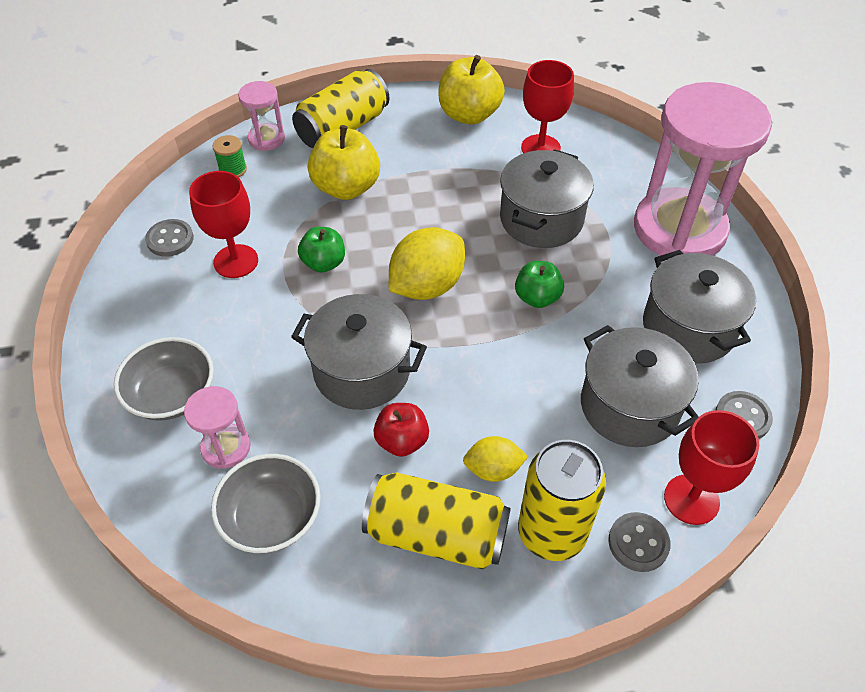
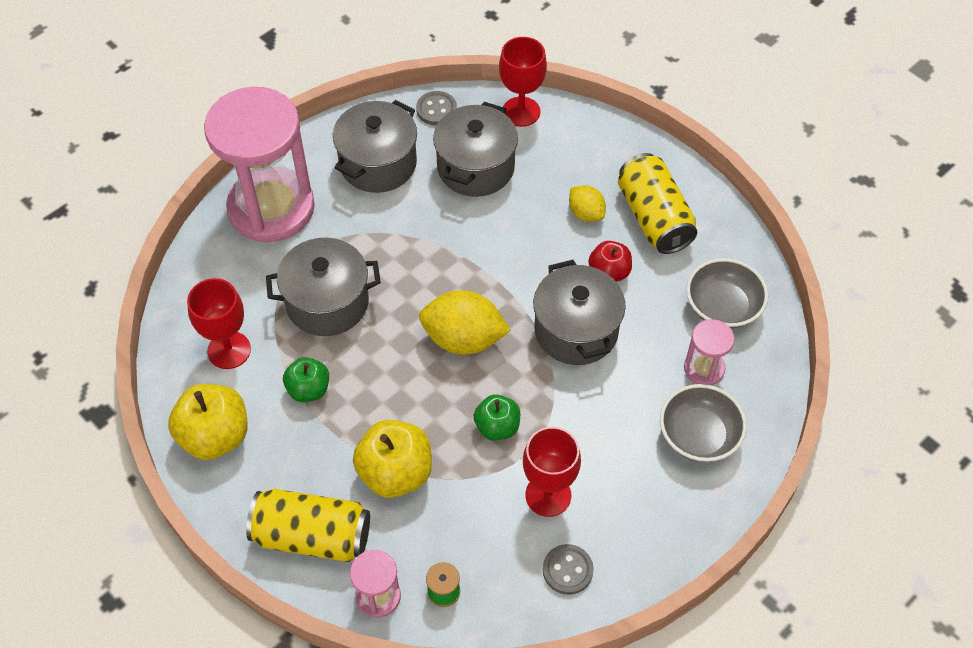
camera: 125 degrees left, 5 degrees up
(537, 297) = (418, 262): green apple -> green apple (308, 389)
(551, 532) = (602, 165): yellow can -> none
(638, 543) = (572, 124): grey button -> none

